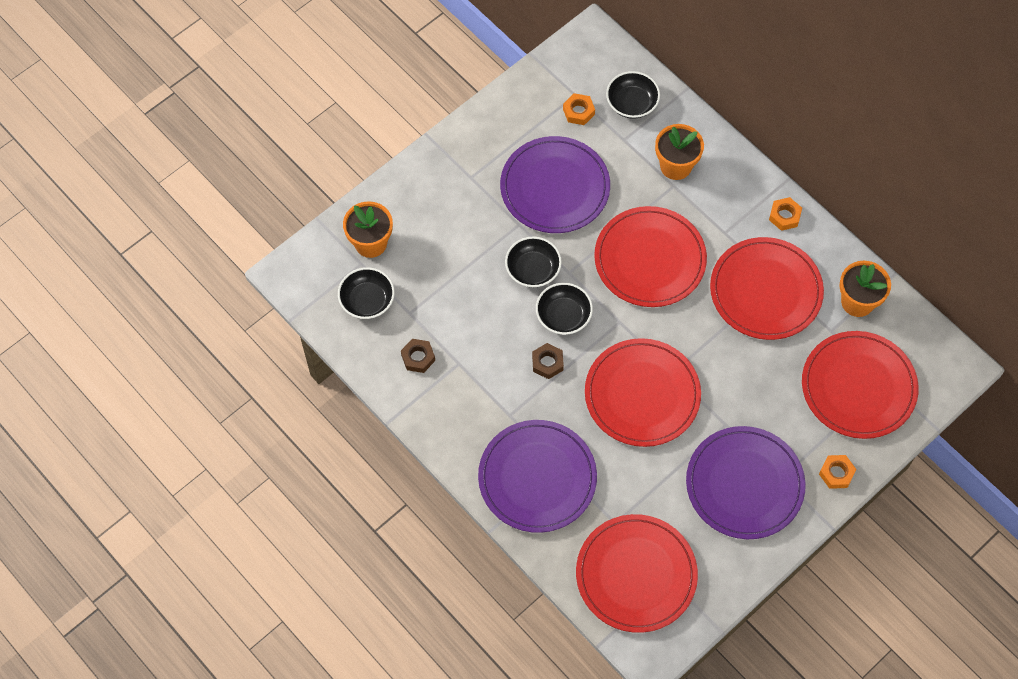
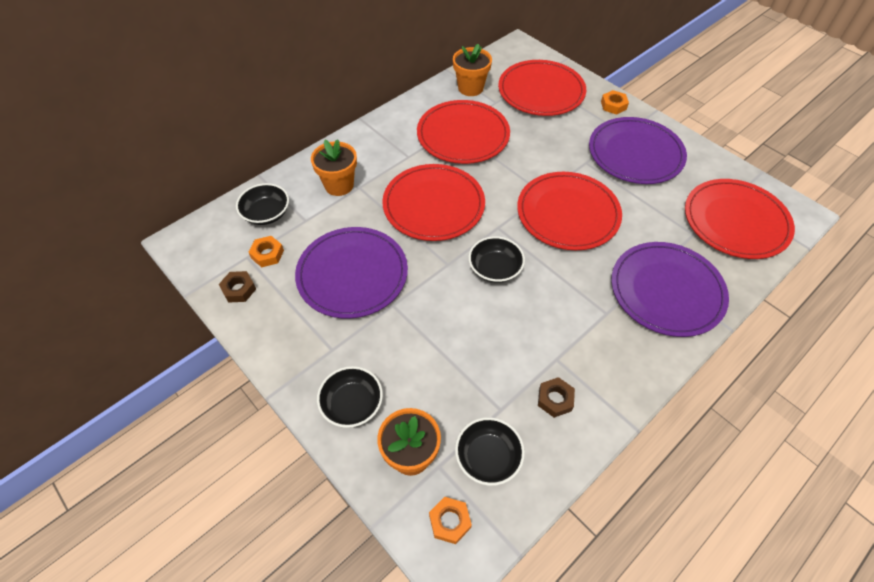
camera: 90 degrees left, 10 degrees down
(533, 269) = (445, 293): black bowl -> black bowl (352, 404)
(547, 363) = (546, 282): brown nut -> brown nut (239, 289)
(784, 216) = (394, 122): orange nut -> orange nut (449, 521)

